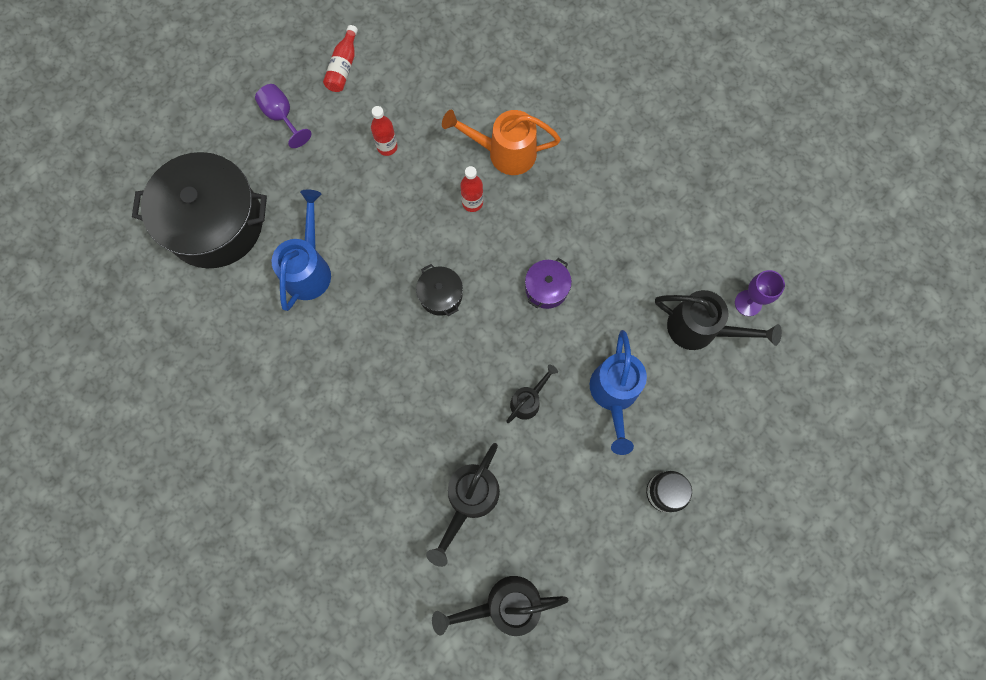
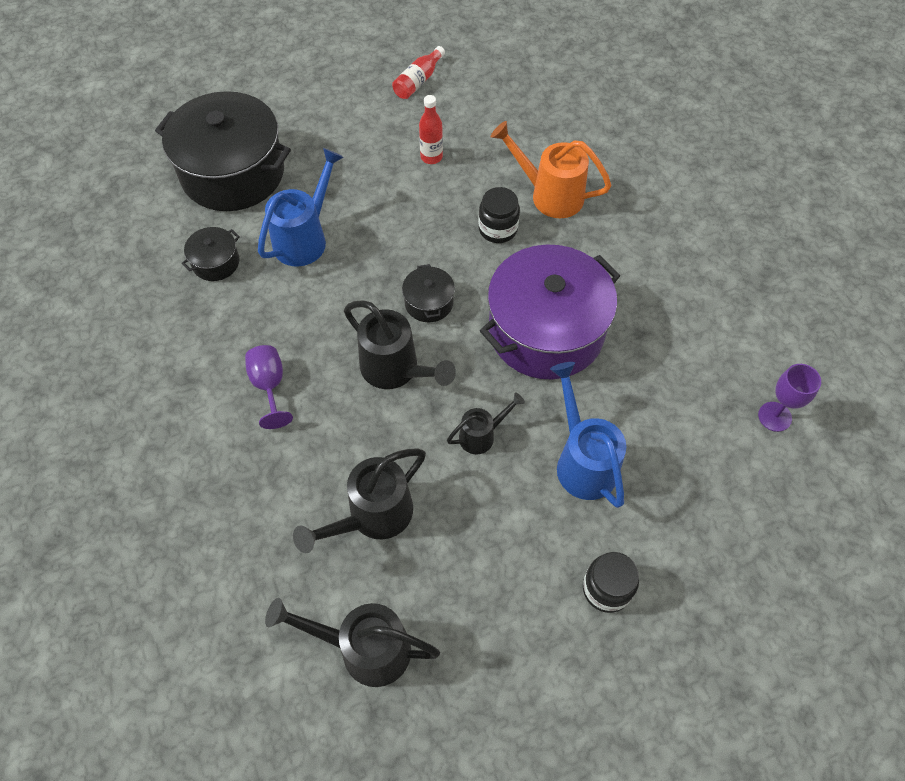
camera: 20 degrees right, 15 degrees down
(241, 319) = (216, 262): none -> black pot
(282, 116) = (340, 105): purple goblet -> purple goblet (269, 386)
(472, 202) = (498, 229): red bottle -> black jar
(546, 288) = (546, 331): purple pot -> purple pot, size x2.32
(614, 394) = (583, 461): blue watering can -> blue watering can turned 135 degrees clockwise
(700, 329) = (708, 425): black watering can -> black watering can (395, 370)

